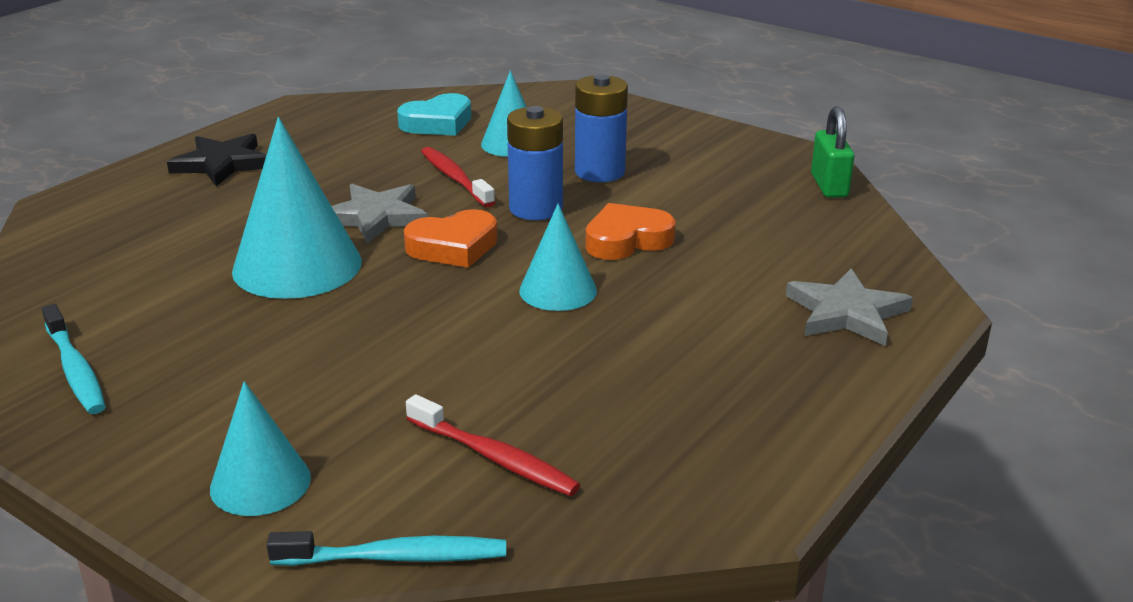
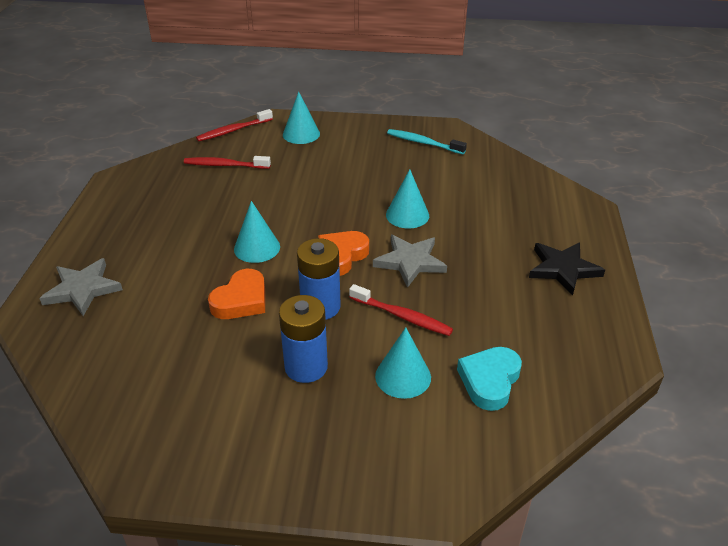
camera: 150 degrees right, 10 degrees up
(297, 266) = (407, 215): turquoise cone -> turquoise cone, size x0.59
(395, 557) = (233, 130): turquoise toothbrush -> red toothbrush
(829, 186) = (109, 426): green padlock -> none

